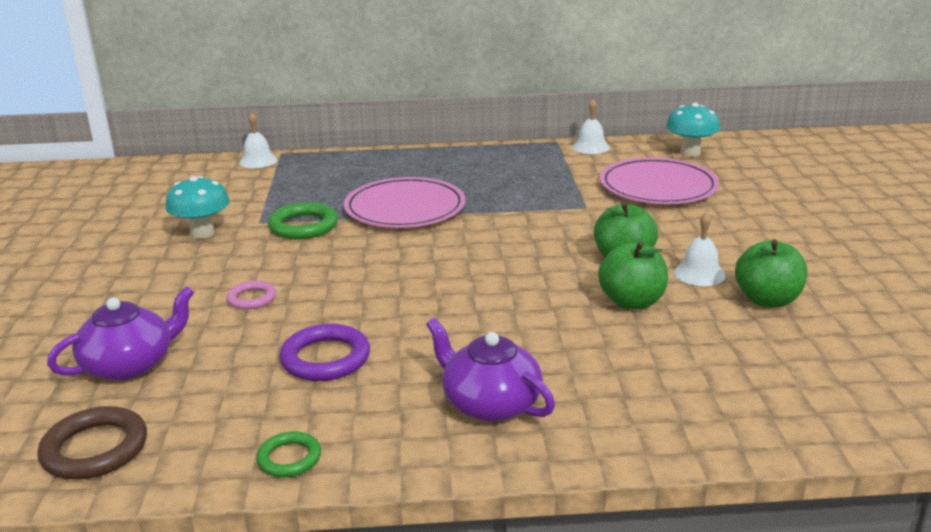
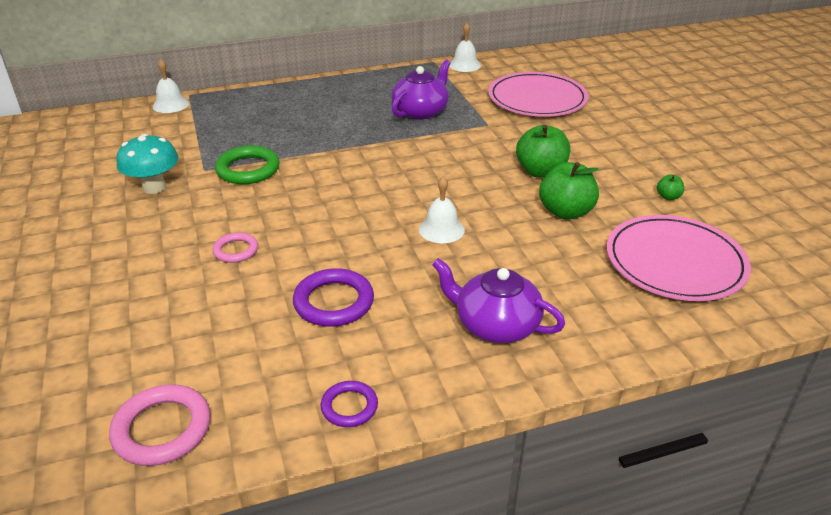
camera: 15 degrees left, 10 degrees up
(95, 449) = (162, 429): brown ring -> pink ring
(130, 365) = (152, 336): purple teapot -> purple teapot (420, 111)
(289, 458) = (349, 407): green ring -> purple ring
(405, 208) = (332, 141): pink plate -> pink plate (675, 262)
(690, 152) = (548, 63): turquoise mushroom -> none
(699, 273) = (606, 178): white bell -> white bell (441, 229)
(767, 300) = (668, 197): green apple -> green apple, size x0.47

